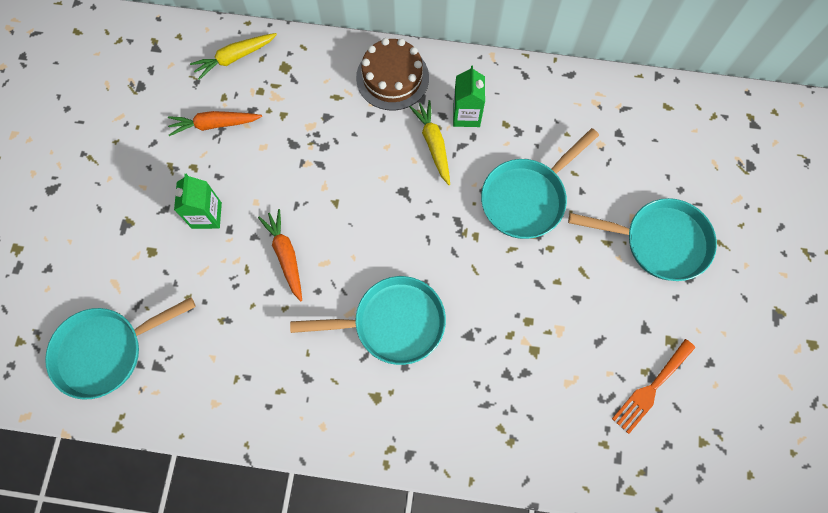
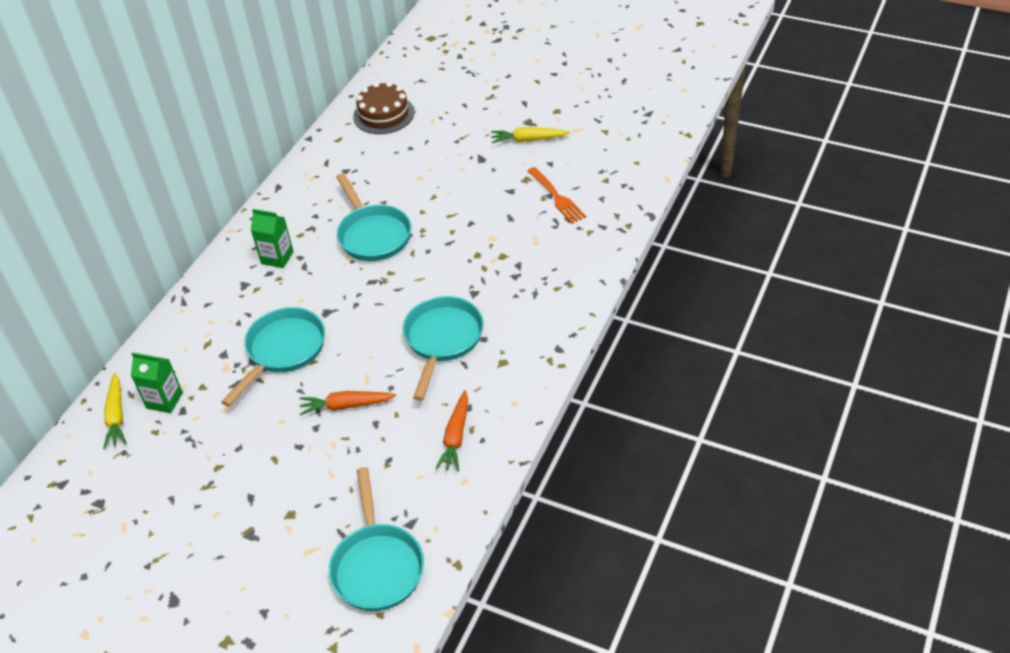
camera: 70 degrees left, 25 degrees down
(206, 215) = (275, 462): green carton -> green carton (164, 400)
(214, 124) = (181, 443): orange carrot -> orange carrot (456, 437)
(392, 78) = (212, 300): brown cake -> brown cake (383, 114)
(433, 144) = (293, 284): yellow carrot -> yellow carrot (528, 140)
(659, 242) = (446, 168): turquoise pan -> turquoise pan (283, 350)

